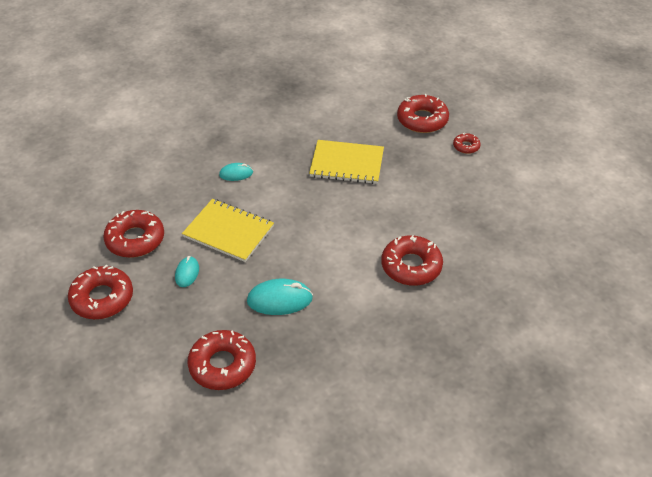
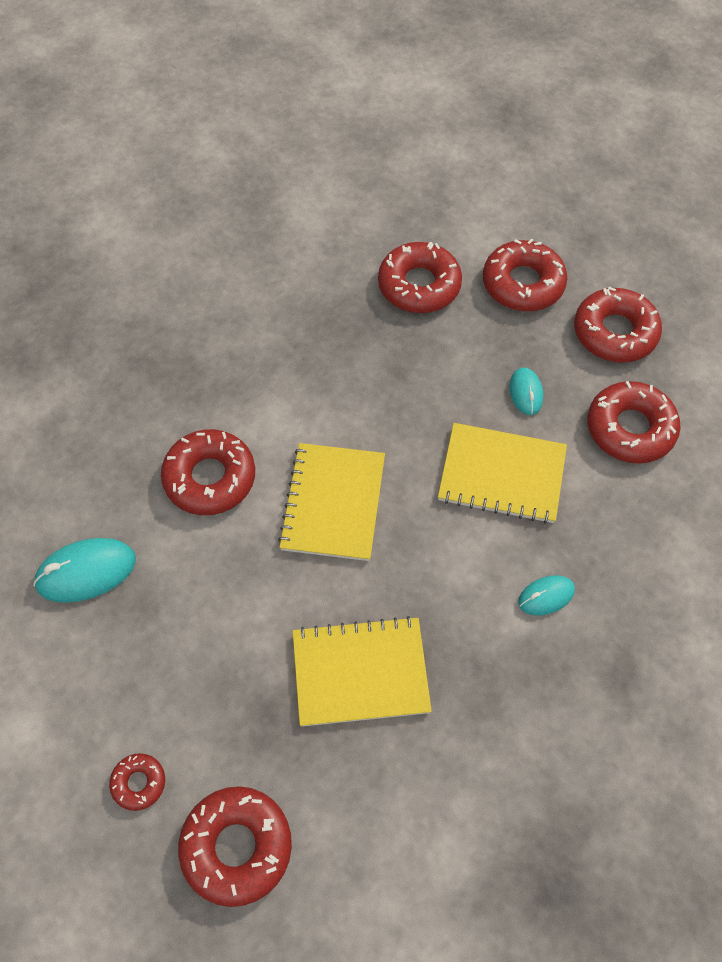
camera: 165 degrees right, 15 degrees up
(143, 348) = (523, 283): none -> red donut
(279, 300) = (382, 382): turquoise mouse -> turquoise mouse (86, 572)
(337, 238) = (333, 503): none -> yellow notebook

